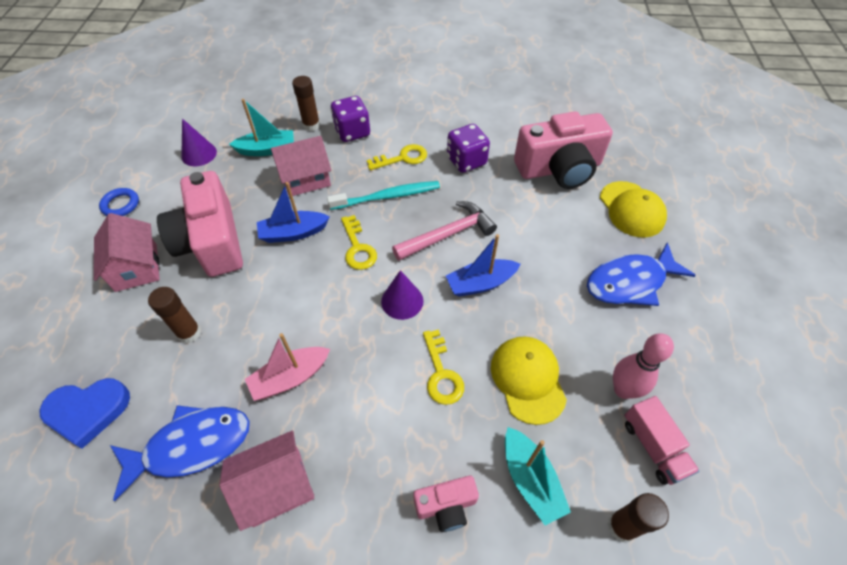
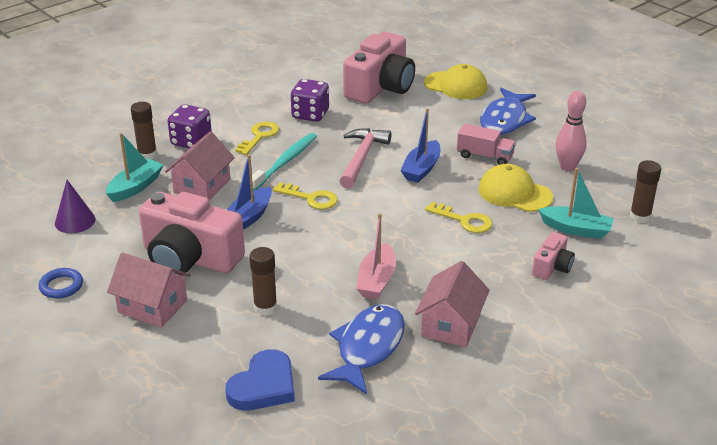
camera: 45 degrees left, 20 degrees down
(402, 301) = (386, 205): purple cone -> none
(653, 447) = (612, 179): pink truck -> pink truck (485, 156)

